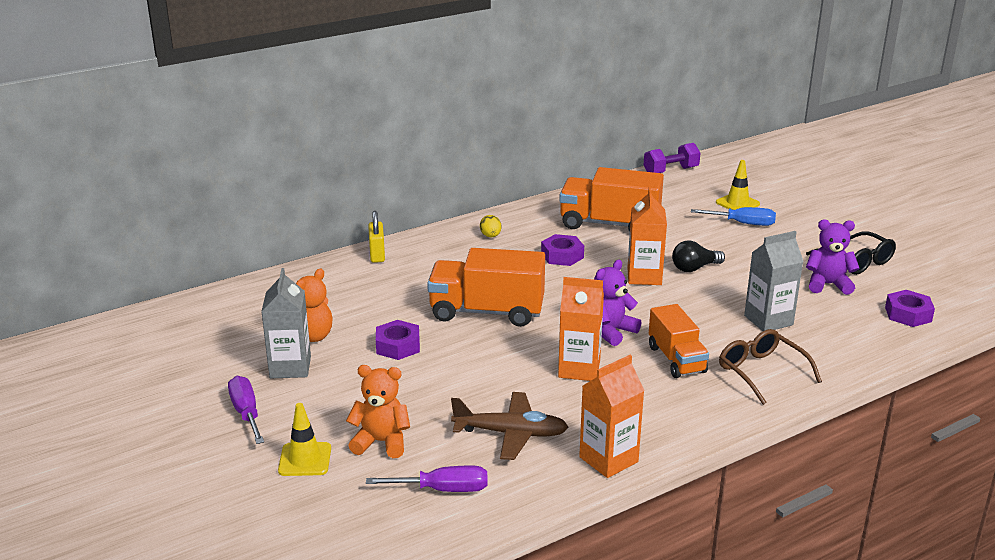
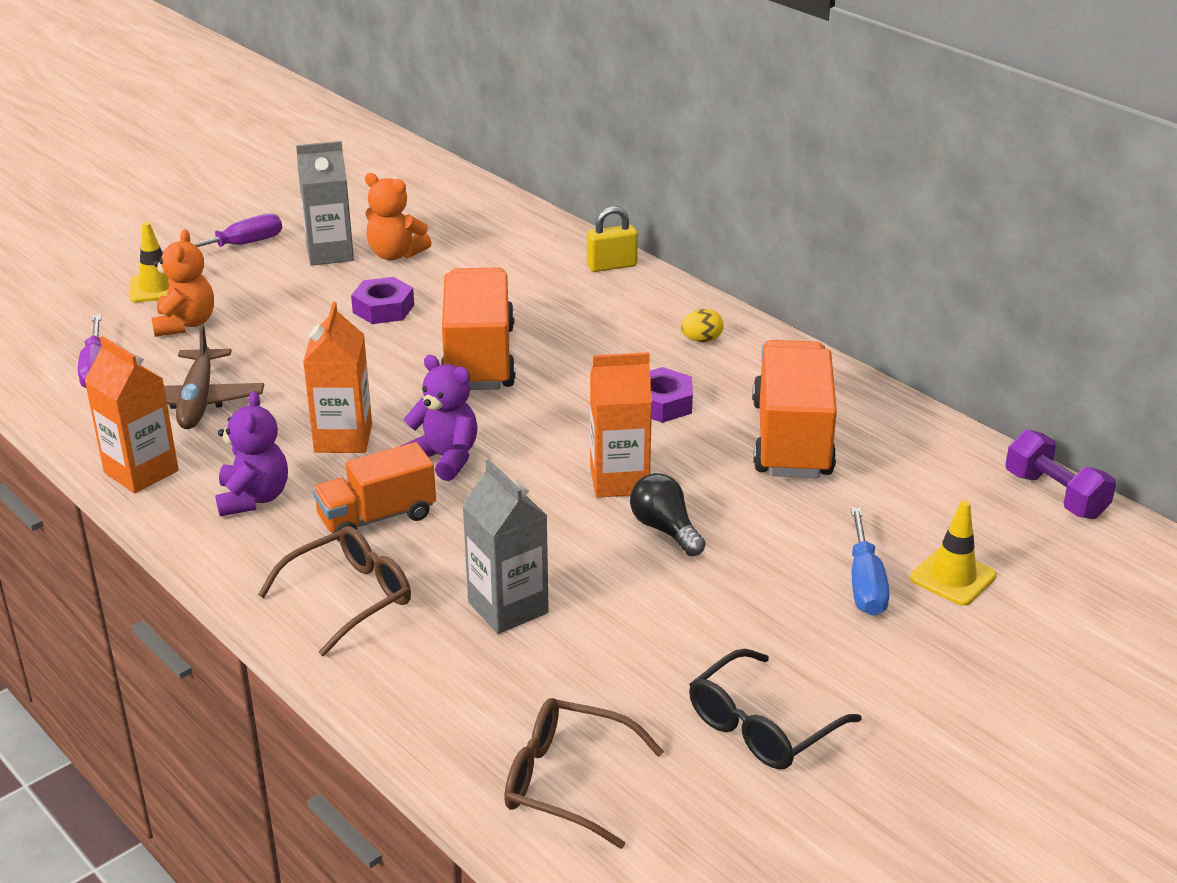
camera: 80 degrees right, 5 degrees up
(828, 284) = (654, 682): purple teddy bear -> purple teddy bear (253, 498)
(908, 314) = (567, 781): purple nut -> brown glasses

